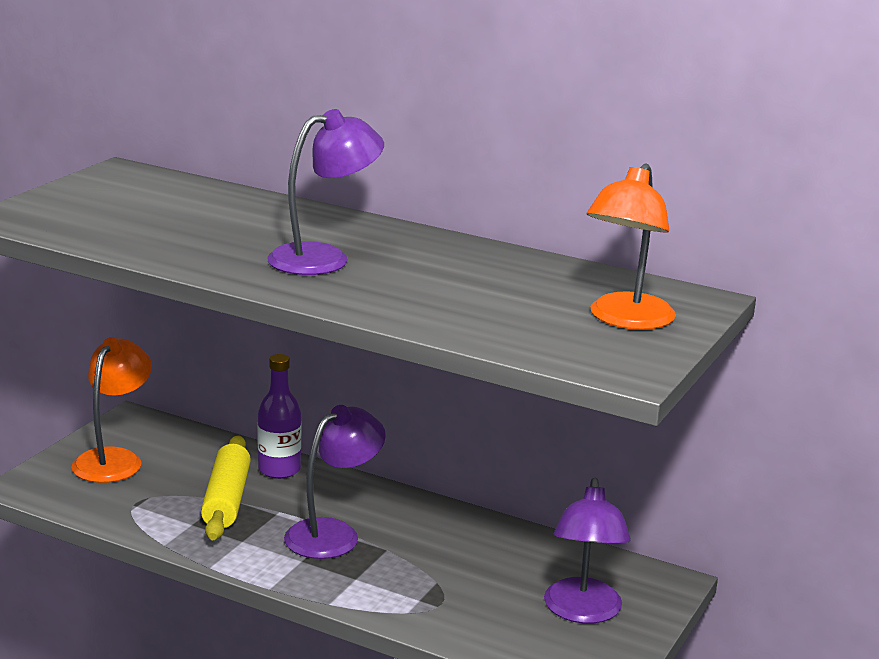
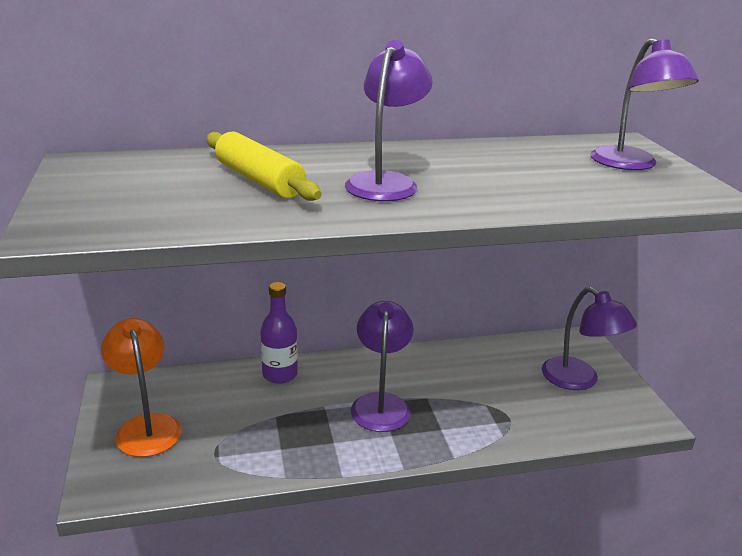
camera: 40 degrees left, 5 degrees up
(226, 500) = (277, 416): yellow rolling pin -> yellow rolling pin (259, 180)
(626, 320) = (630, 164): orange lamp -> purple lamp

